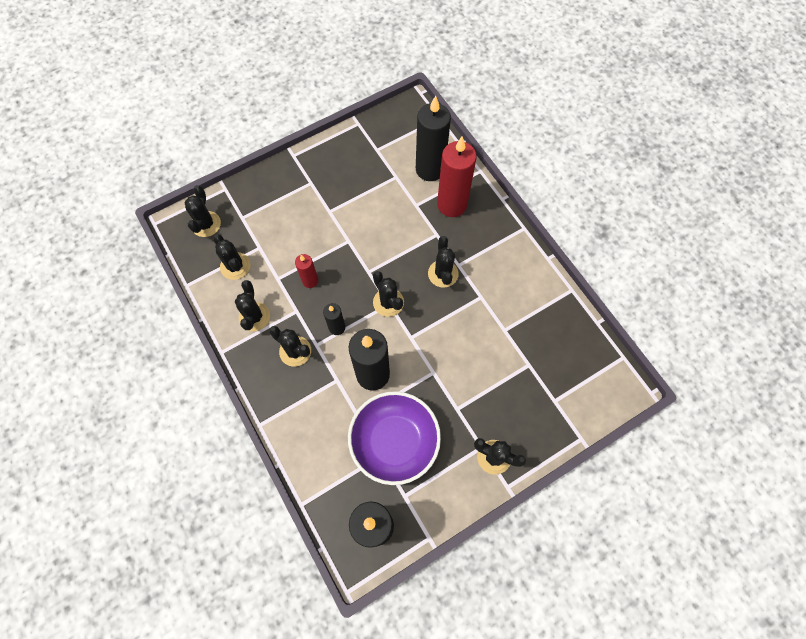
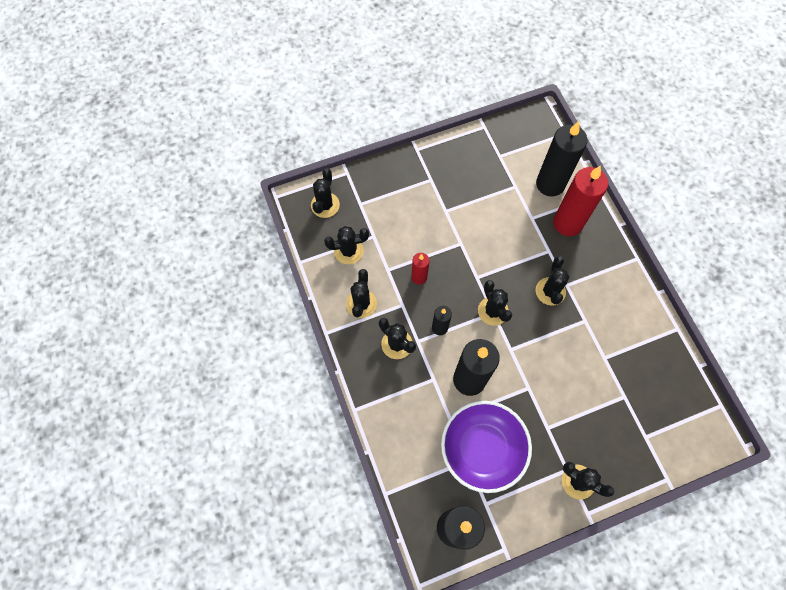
camera: 10 degrees right, 0 degrees up
(235, 266) = (348, 251): black cactus -> black cactus turned 75 degrees counterclockwise

